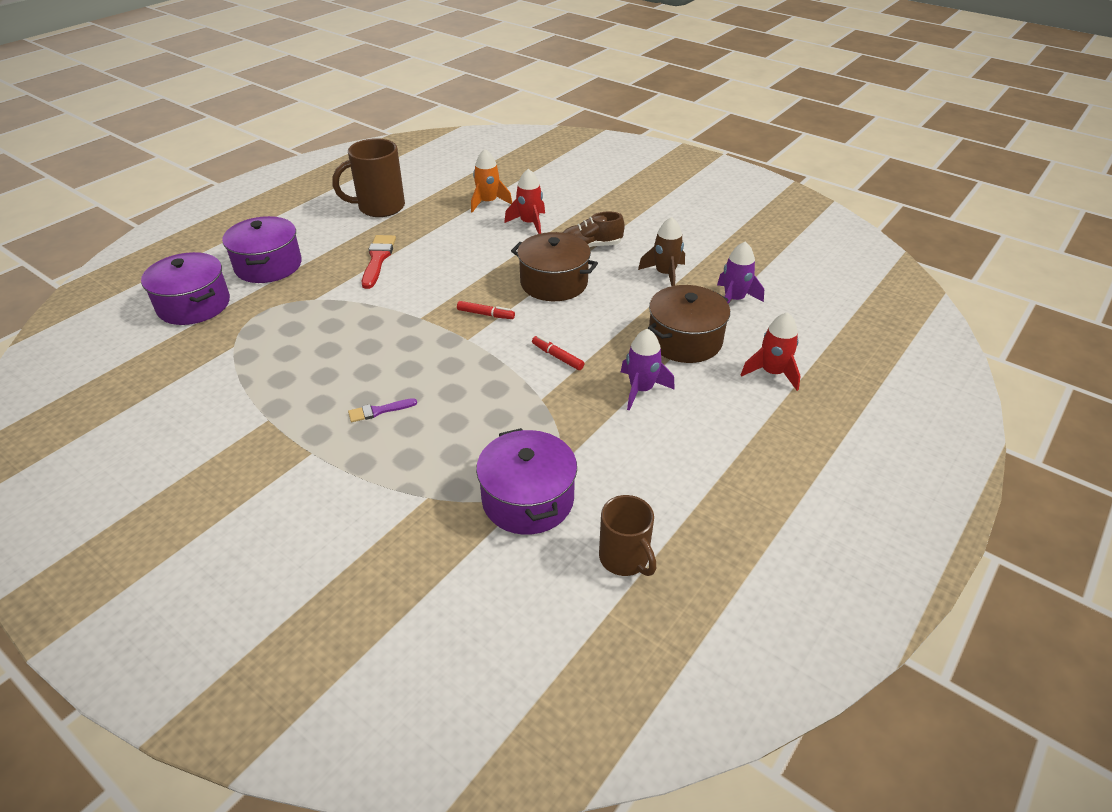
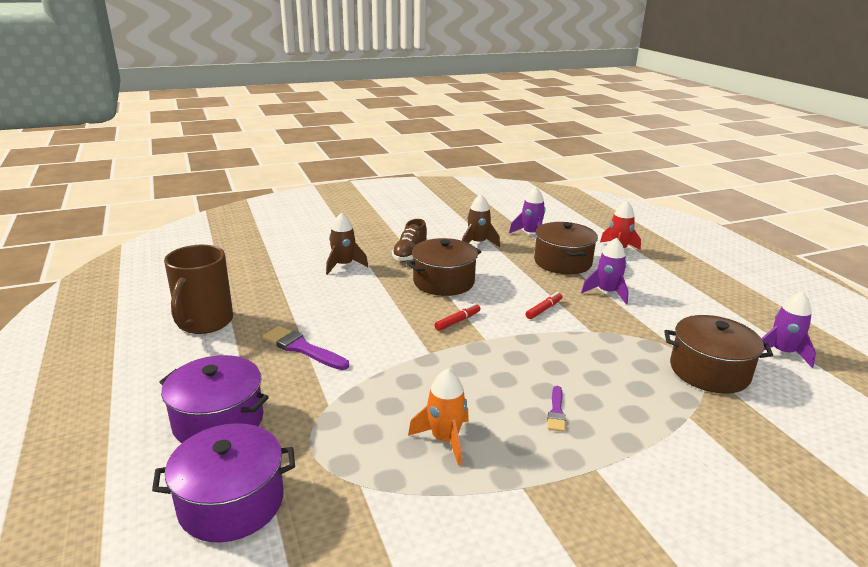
camera: 60 degrees left, 15 degrees down
(378, 259) = (302, 348): red brush -> purple brush
(488, 202) = (283, 271): orange rocket -> orange rocket (445, 439)
(527, 499) = (709, 371): purple pot -> brown pot
(529, 223) = (343, 265): red rocket -> brown rocket
(557, 357) = (544, 309): red marker -> red marker turned 150 degrees clockwise
(625, 558) = (782, 353): brown mug -> purple rocket

